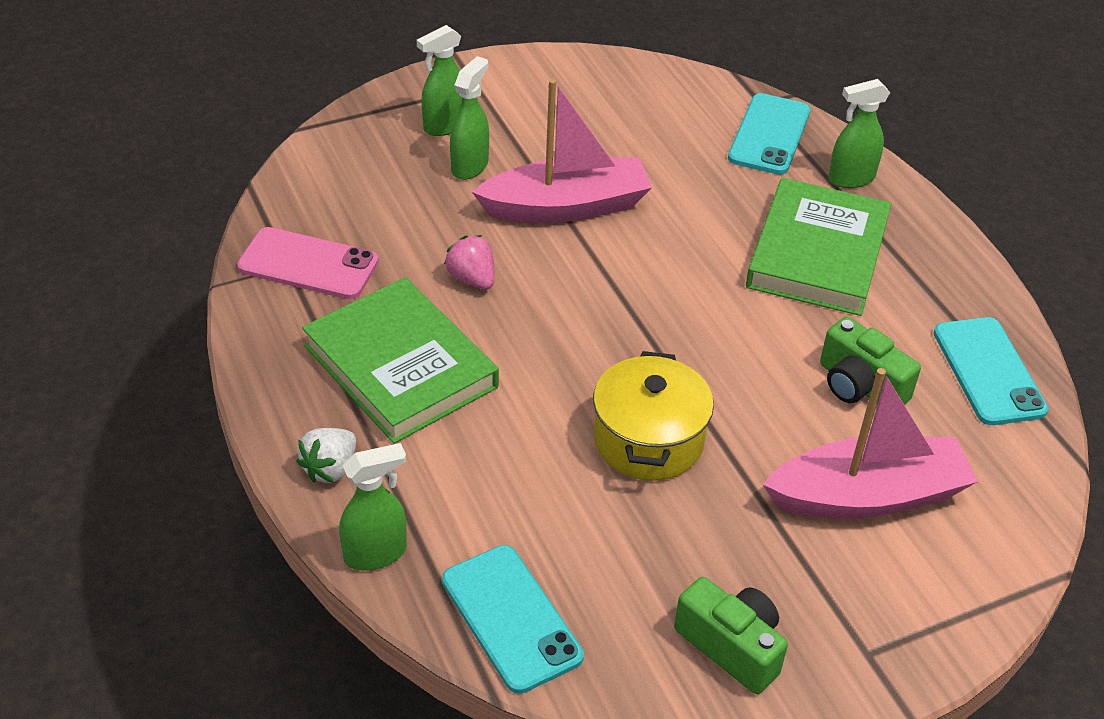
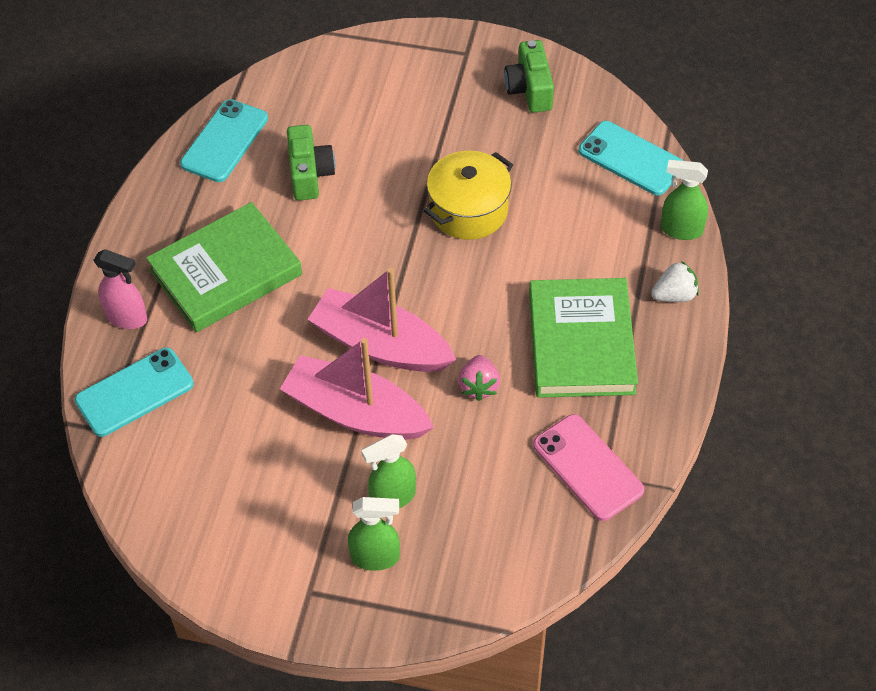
camera: 140 degrees left, 10 degrees up
(511, 618) = (631, 159): turquoise phone -> turquoise phone turned 60 degrees counterclockwise
(850, 178) = (127, 318): green spray bottle -> pink spray bottle
(867, 496) = (380, 116): pink boat -> pink boat (381, 345)

